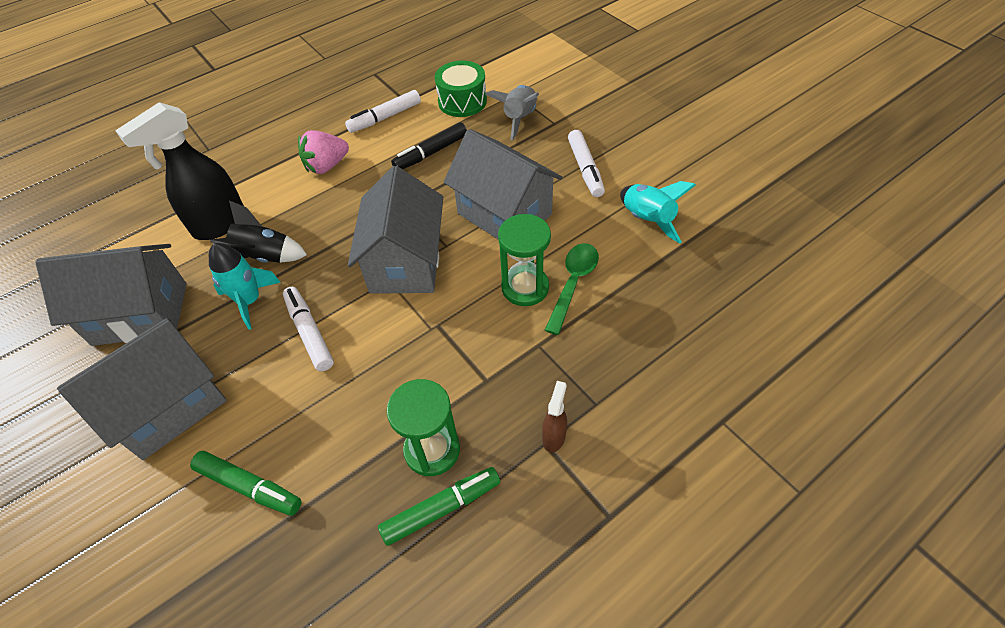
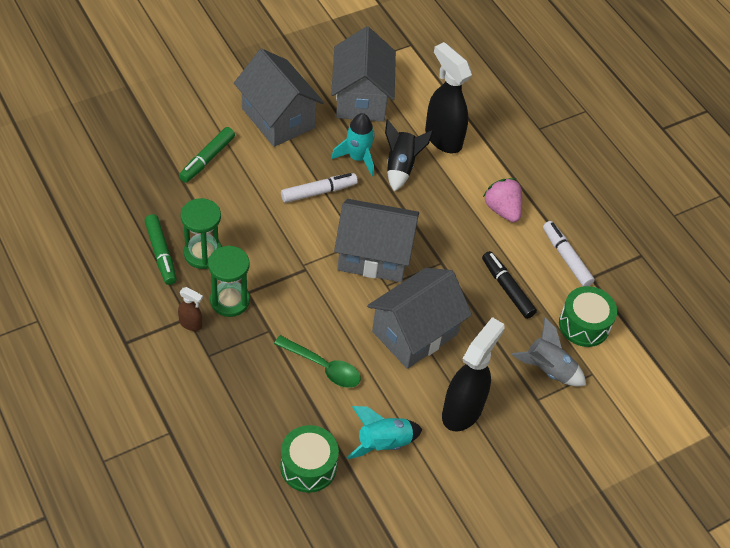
camera: 90 degrees right, 0 degrees up
(525, 287) = (327, 332): green hourglass -> green hourglass (230, 301)
(585, 169) = (462, 410): white marker -> black spray bottle
(702, 275) = (308, 466): none -> green drum

